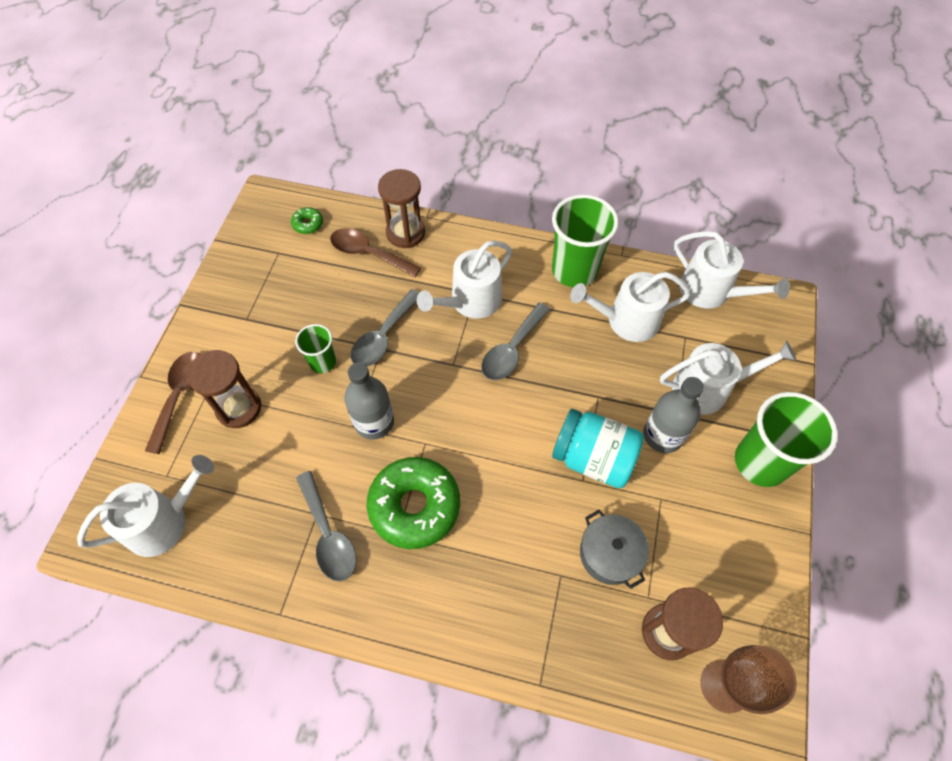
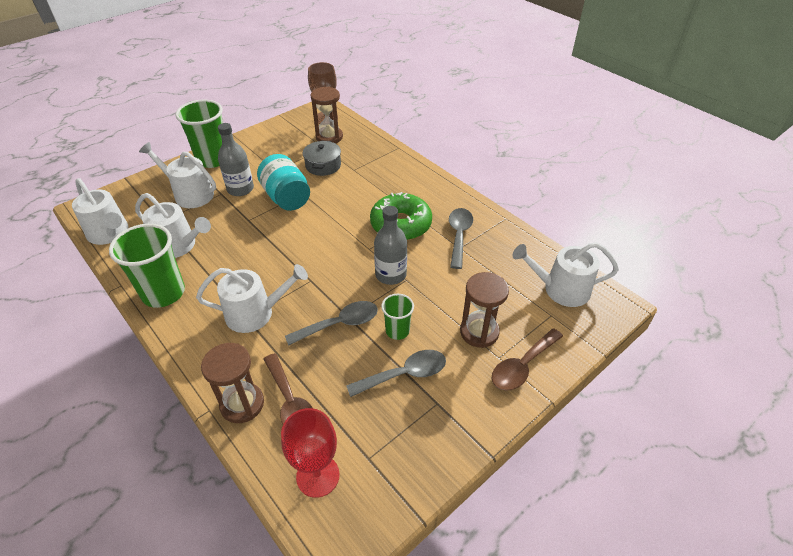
camera: 145 degrees left, 15 degrees down
(308, 224) = (318, 476): green donut -> red goblet
(512, 349) = (265, 268): grey spoon -> grey spoon (404, 374)
(711, 291) = (110, 233): white watering can -> white watering can turned 150 degrees clockwise

